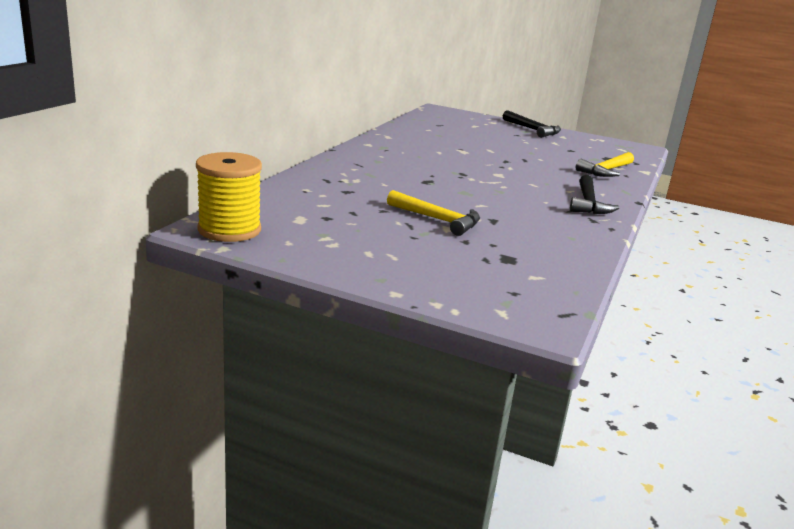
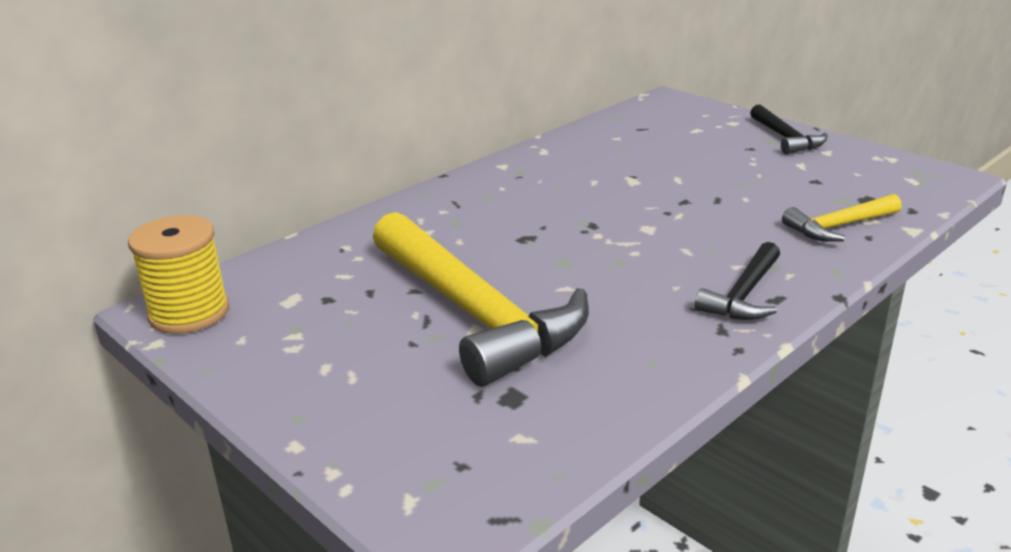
camera: 25 degrees right, 5 degrees up
(437, 220) = (474, 313): yellow hammer -> yellow hammer, size x2.06

